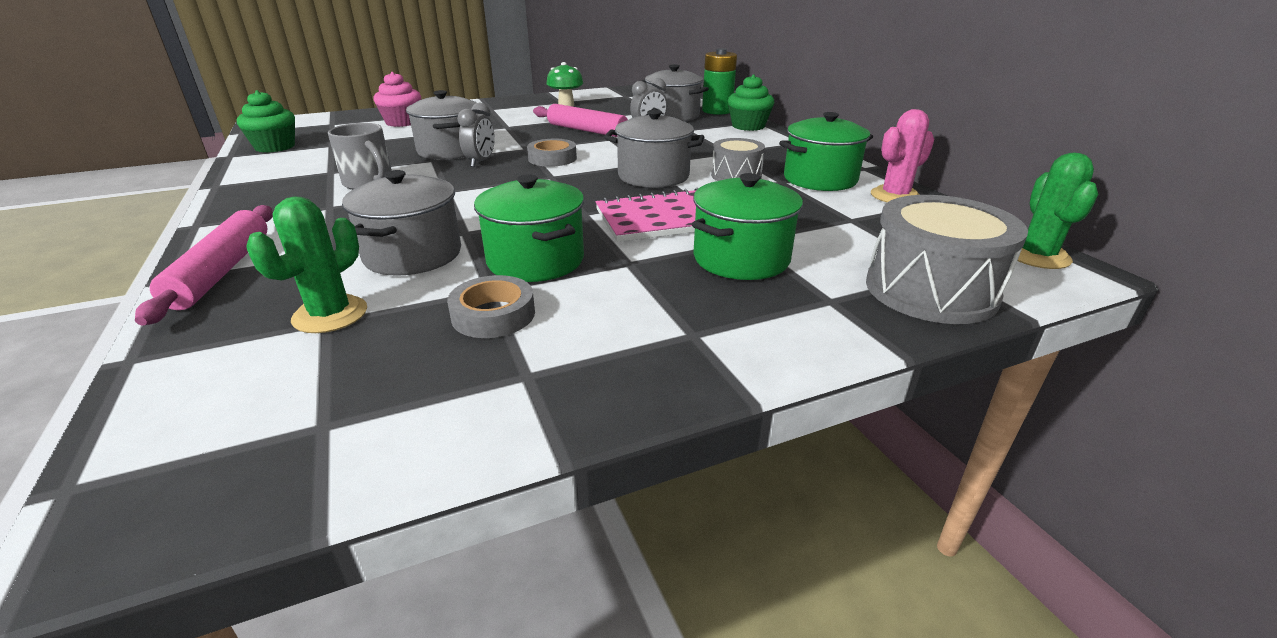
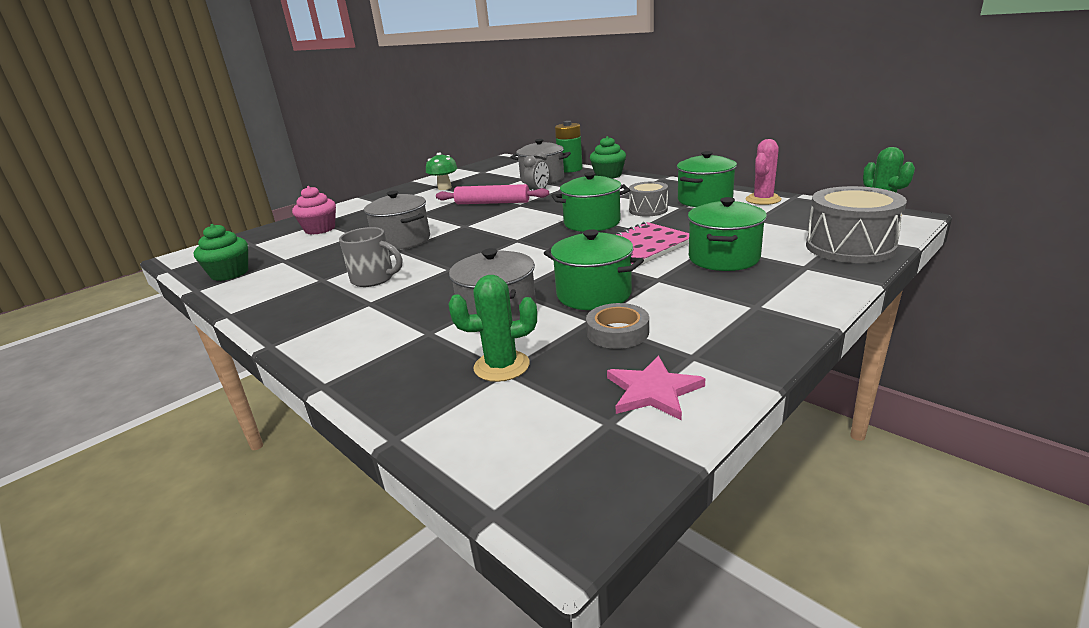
camera: 20 degrees left, 5 degrees down
(222, 271) = (360, 367): pink rolling pin -> none
(330, 315) = (501, 366): green cactus -> green cactus turned 75 degrees clockwise
(422, 404) = (653, 391): none -> pink star
(481, 162) = (443, 243): grey clock -> none
(552, 158) = (497, 228): grey tape -> none
(653, 176) = (592, 223): grey pot -> green pot

